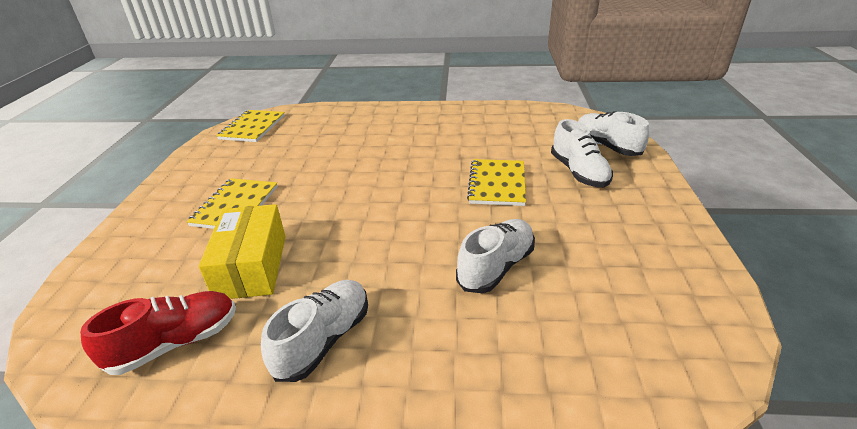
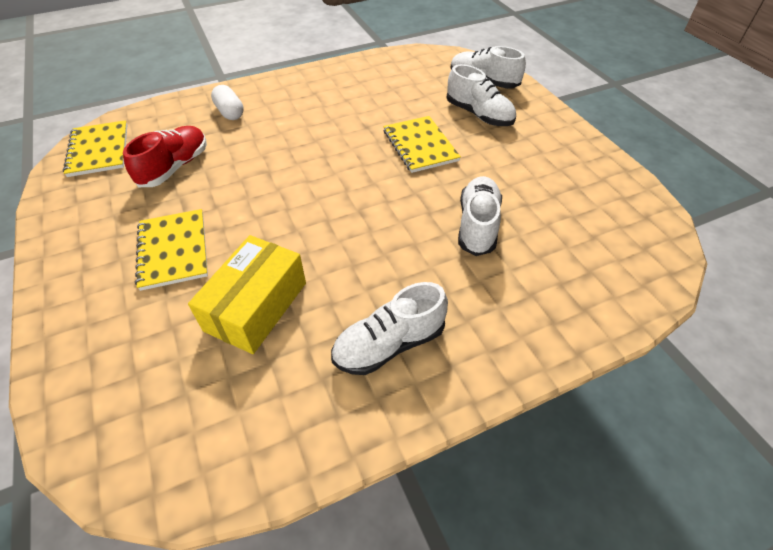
camera: 30 degrees left, 15 degrees up
(175, 343) = (250, 409): red shoe -> red shoe (175, 167)
(252, 266) = (256, 306): yellow box -> yellow box turned 60 degrees clockwise
(324, 340) = (389, 344): white shoe -> white shoe turned 120 degrees counterclockwise
(361, 123) = (230, 112): none -> white capsule

